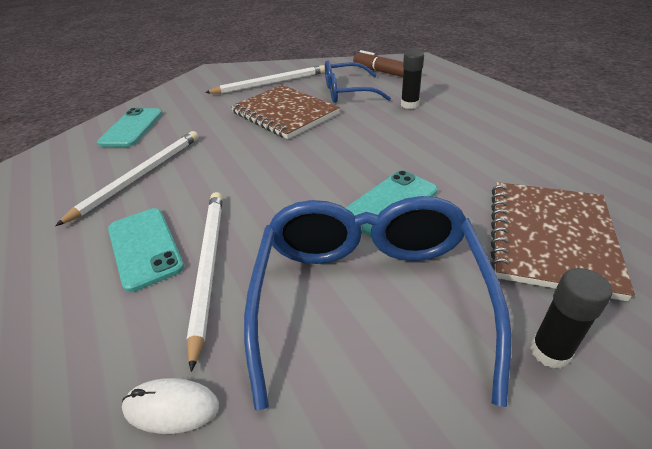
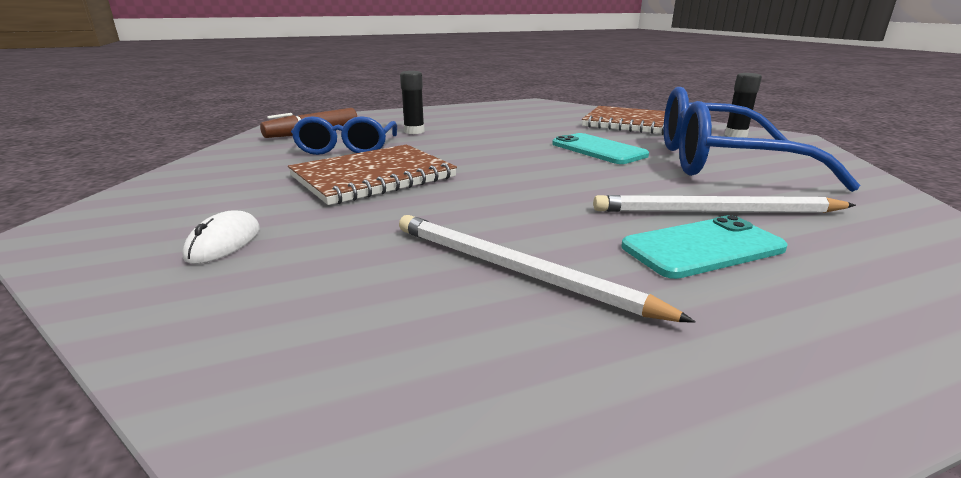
camera: 85 degrees left, 15 degrees down
(132, 128) = (281, 304): turquoise phone -> none
(171, 407) = (889, 219): white mouse -> white mouse (224, 243)
(270, 83) = (241, 183): white pencil -> none

